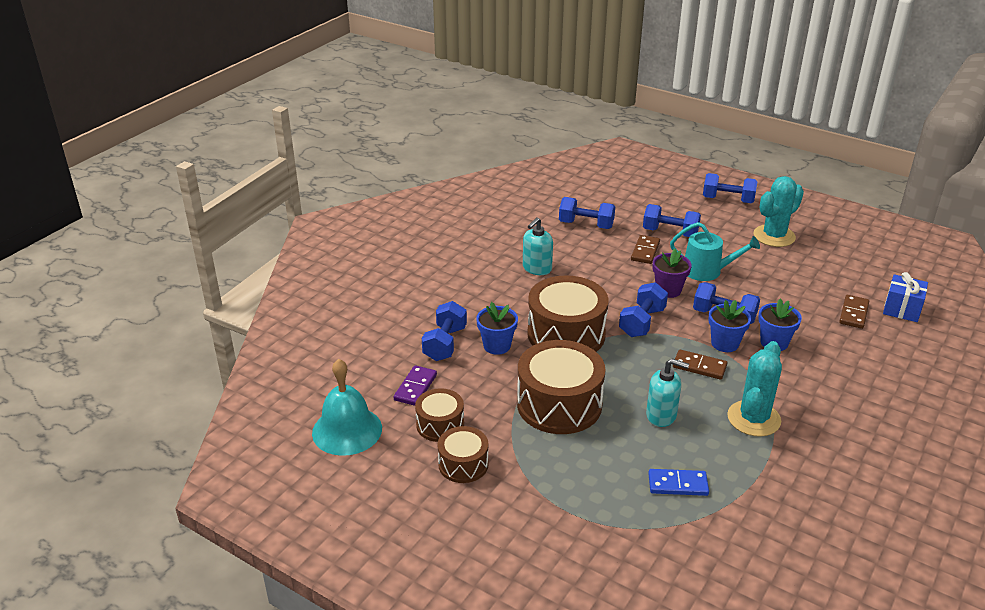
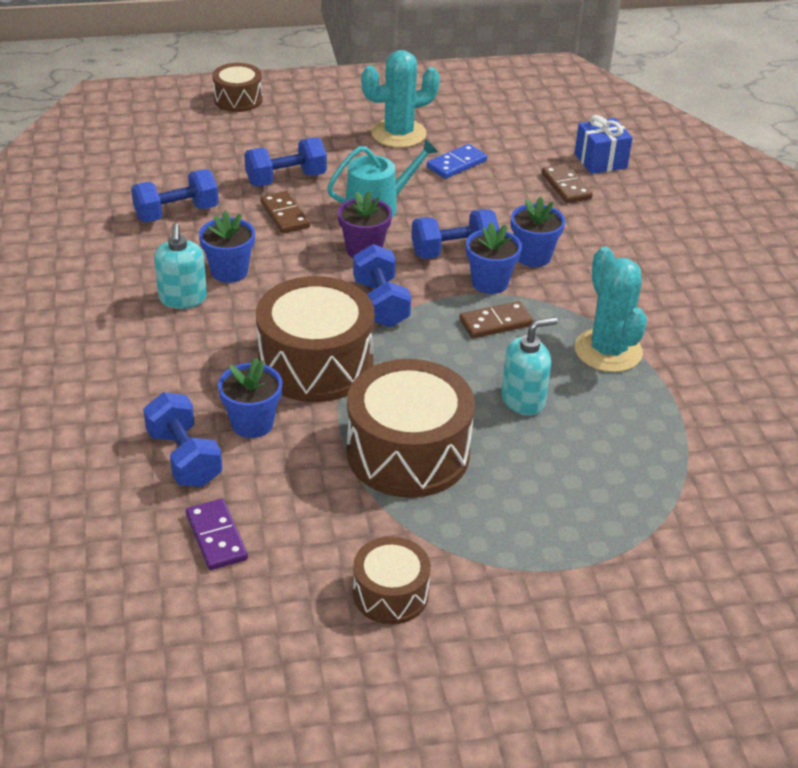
camera: 45 degrees left, 5 degrees up
(347, 430) = (197, 649): turquoise bell -> none
(440, 425) = (305, 564): brown drum -> brown drum (238, 99)
(577, 266) = (229, 271): none -> blue flower pot
(678, 484) = (624, 466): blue domino -> blue domino (456, 164)
(728, 200) = (303, 111): blue dumbbell -> none
(774, 236) = (398, 134): turquoise cactus -> turquoise cactus turned 60 degrees clockwise

